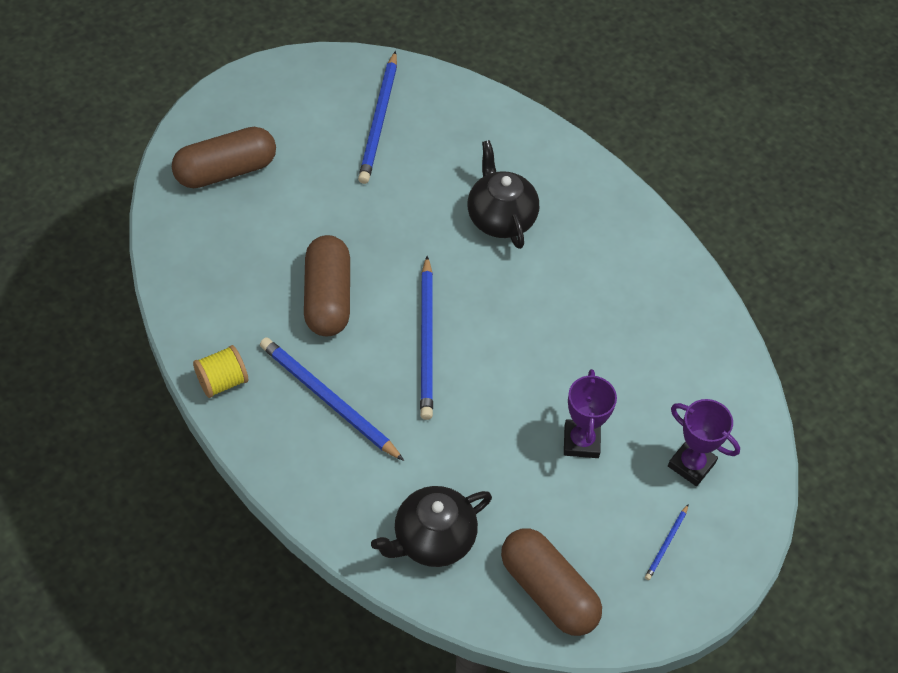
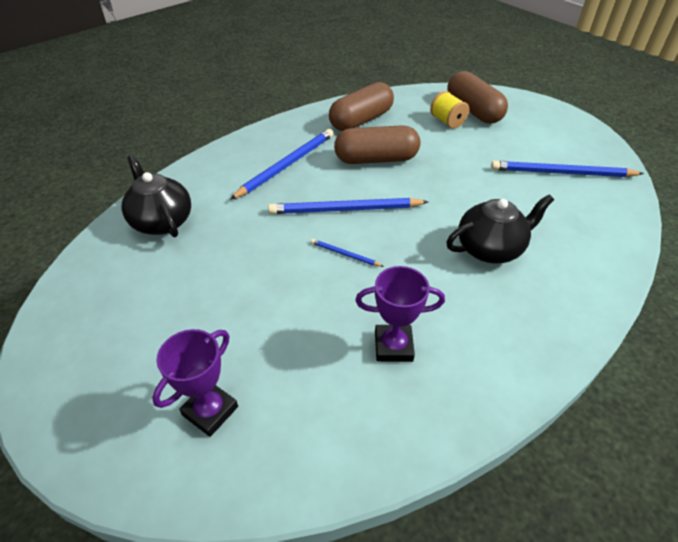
camera: 90 degrees right, 10 degrees down
(222, 381) = (299, 123): yellow spool -> yellow spool (447, 121)
(548, 591) = (96, 291): brown capsule -> brown capsule (361, 120)
(581, 441) = (244, 312): purple trophy -> purple trophy (393, 346)
(666, 544) = (119, 384): blue pencil -> blue pencil (345, 254)

